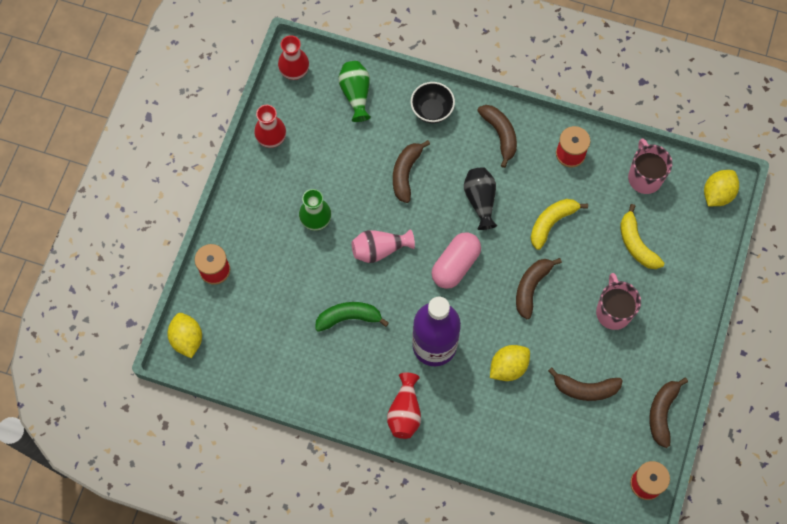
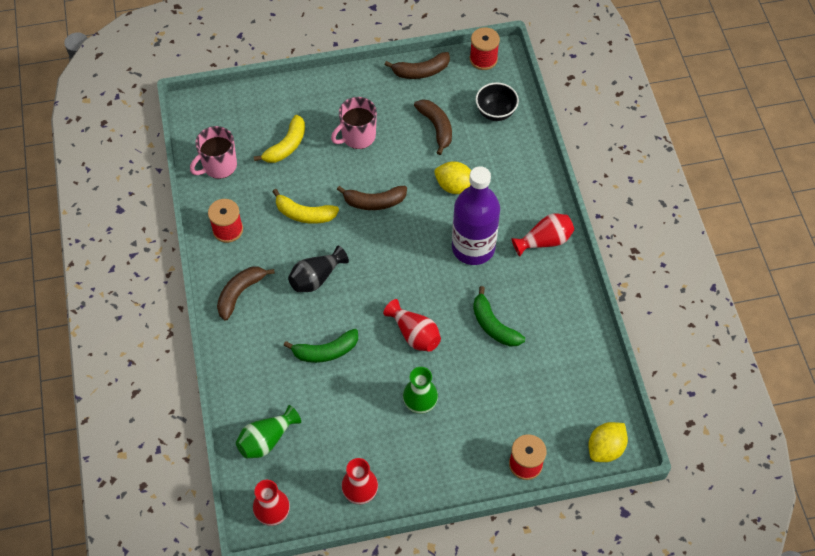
camera: 120 degrees left, 10 degrees down
(379, 249) = (414, 334): pink vase -> red vase
(406, 173) = (326, 351): brown banana -> green banana
(432, 111) = (247, 362): black bowl -> black bowl (495, 112)
(455, 265) = (390, 267): pink capsule -> none
(717, 194) = (205, 109): yellow lemon -> none

